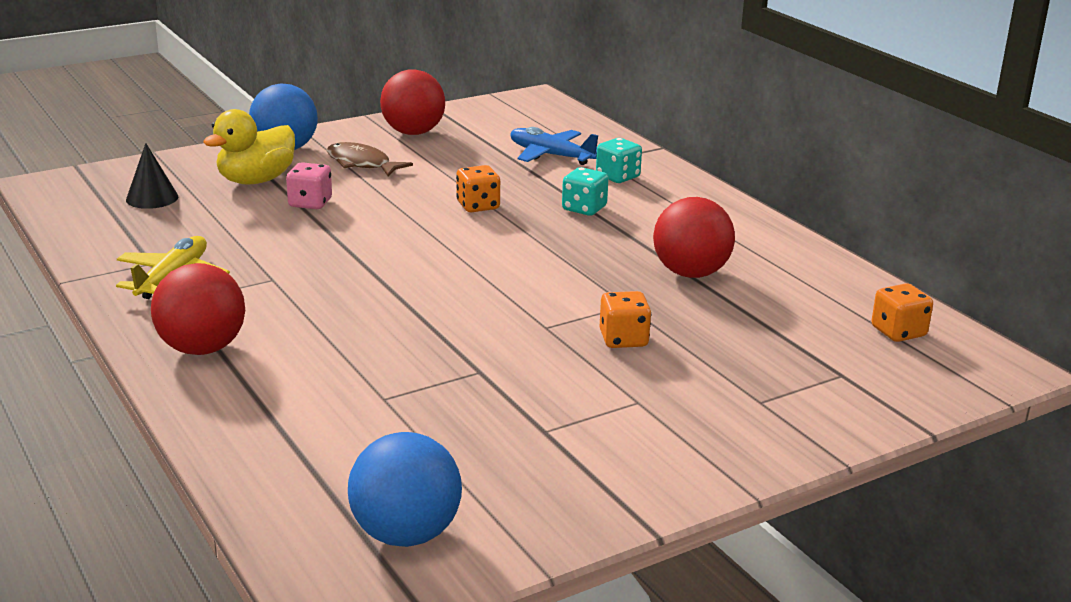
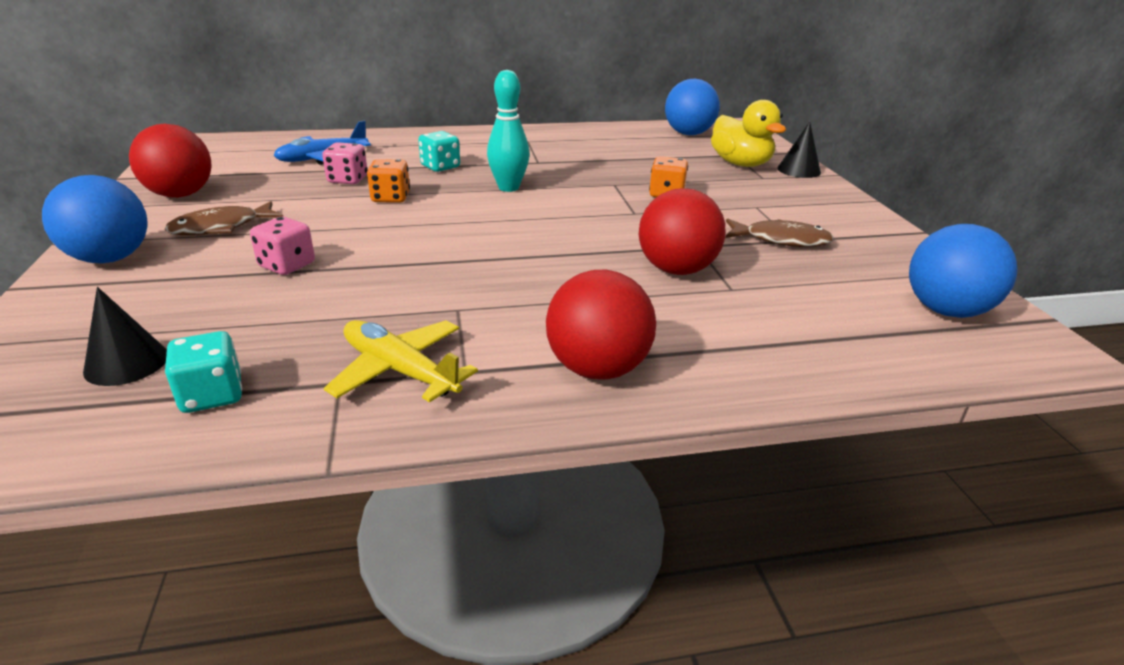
camera: 70 degrees left, 5 degrees up
(256, 180) = (178, 286): yellow duck -> yellow duck (740, 164)
(506, 179) = (348, 180): none -> pink dice
(537, 423) = (781, 240): none -> brown fish
(557, 251) = (508, 188): none -> turquoise bowling pin
(617, 177) = (395, 148): turquoise dice -> turquoise dice (212, 395)
(690, 273) = (579, 160): red ball -> red ball (676, 270)
(827, 429) = (799, 170): none -> black cone
(898, 332) = (688, 134): orange dice -> blue ball

